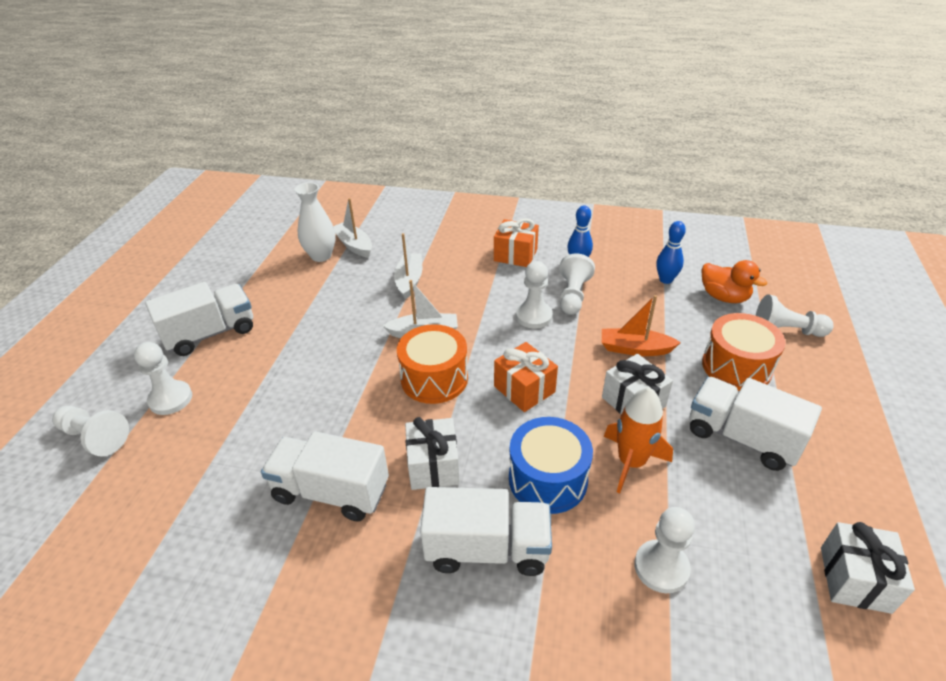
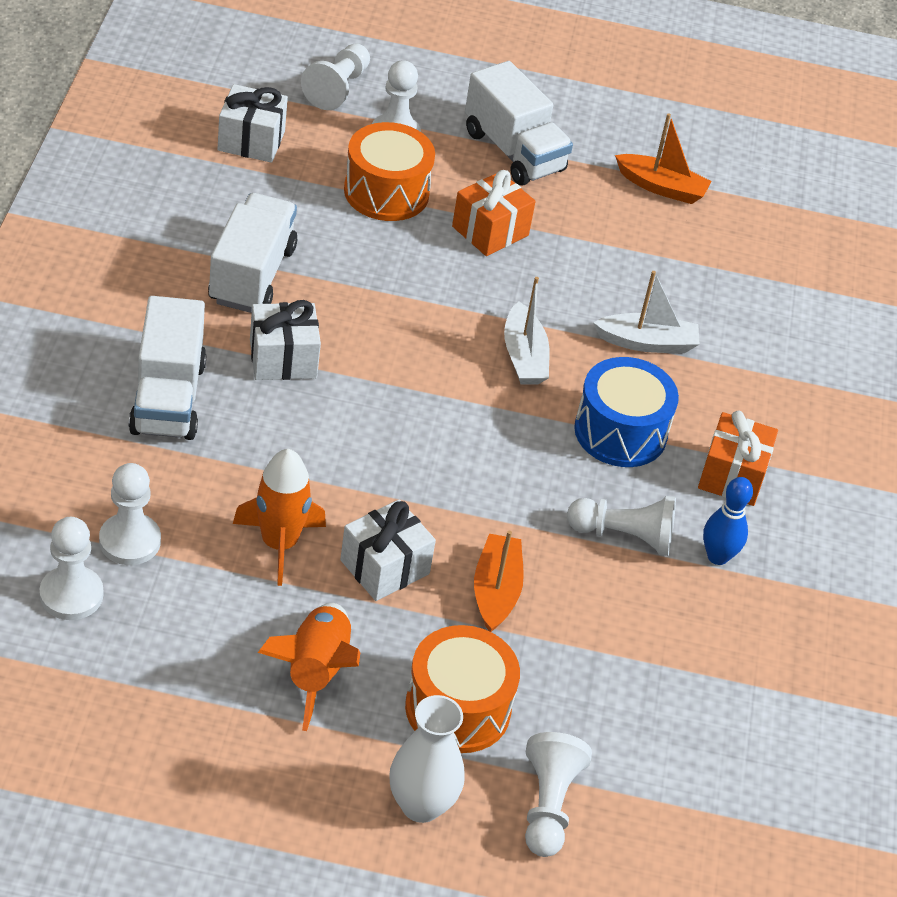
camera: 80 degrees right, 5 degrees up
(265, 269) = (661, 187): none -> orange boat
(321, 256) = (702, 243): white vase -> white vase (421, 805)
(354, 245) = (736, 279): white boat -> none
(434, 378) = (430, 364): orange drum -> orange drum (386, 192)
(524, 389) = (410, 454): orange gift -> orange gift (490, 231)
(534, 316) = (568, 481): white pawn -> white pawn (71, 595)
(548, 479) = (257, 459): blue drum -> blue drum (620, 432)
(665, 280) = (679, 671): blue bowling pin -> none
(723, 297) = (635, 743): orange duck -> none
(741, 438) = (315, 672): white truck -> orange rocket
(854, 579) = (95, 716): white gift -> white gift (251, 141)

